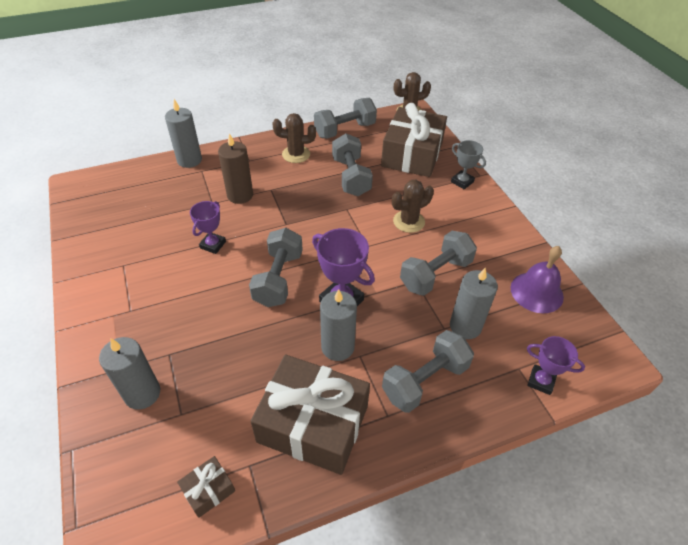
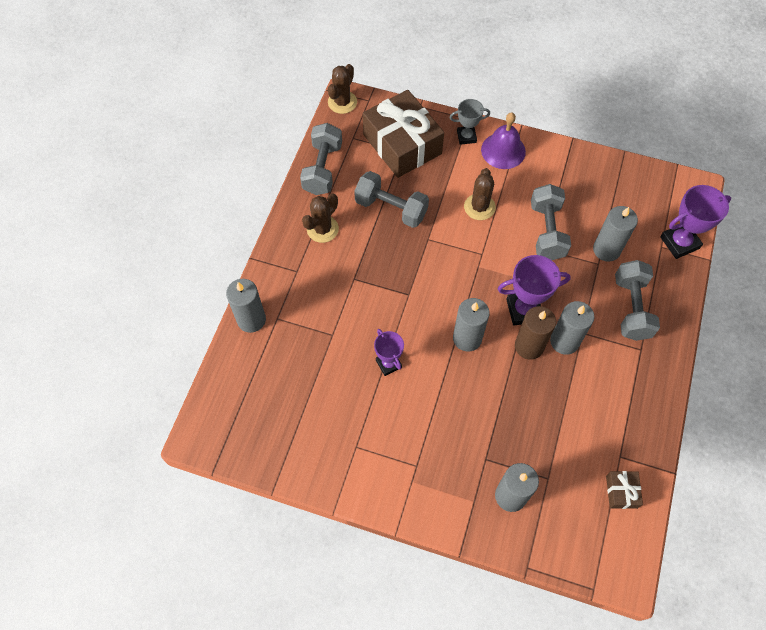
camera: 50 degrees left, 15 degrees up
(240, 195) = (341, 307): brown candle -> brown candle (529, 346)
(278, 278) = (467, 338): grey dumbbell -> grey candle
(313, 424) = (616, 398): brown gift -> none
(536, 292) = (611, 183): purple bell -> purple bell (503, 150)
(541, 381) = (679, 242): purple trophy -> purple trophy, size x1.57

